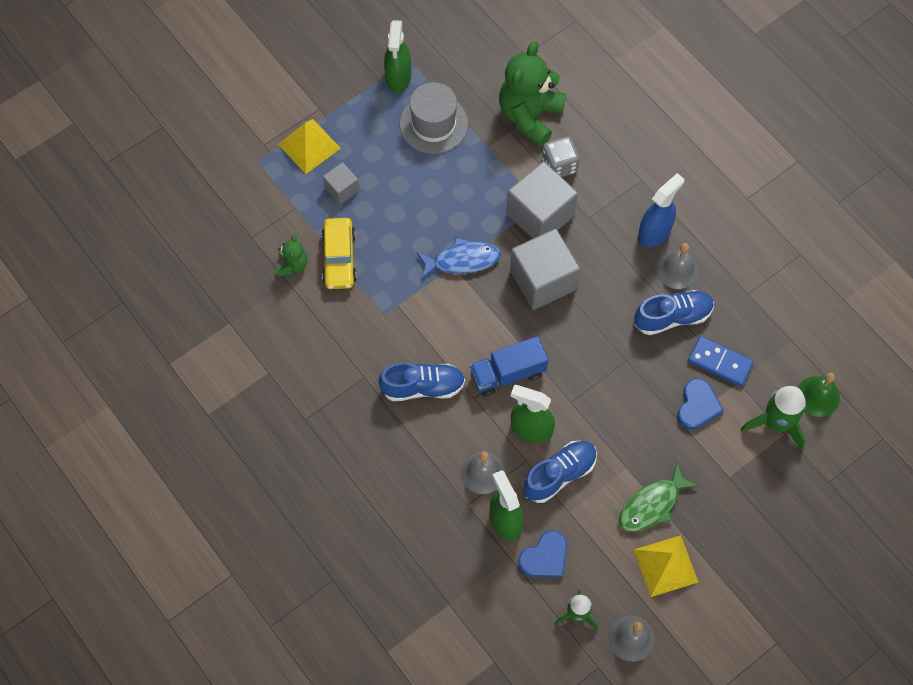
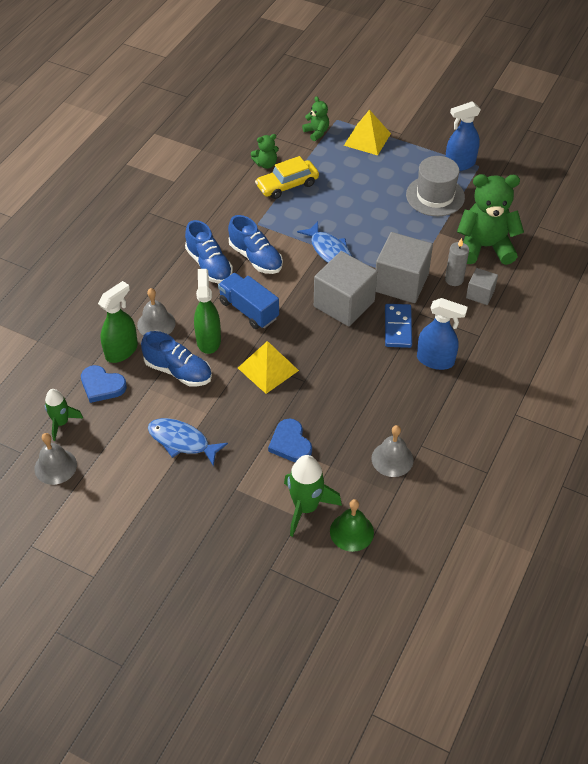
camera: 65 degrees right, 15 degrees down
(268, 191) = (316, 132): none -> green teddy bear
(342, 189) = (344, 167): grey cube -> grey cube (480, 294)
(398, 77) = (459, 164): green spray bottle -> blue spray bottle
(559, 165) = (454, 279): grey dice -> grey candle
(652, 504) = (182, 441): green fish -> blue fish
(665, 566) = (130, 469): yellow pyramid -> yellow pyramid (268, 369)
(672, 317) = (364, 398): blue shoe -> blue shoe (255, 258)
(677, 270) = (411, 387): grey bell -> grey bell (392, 459)
(697, 406) = (290, 443): blue heart -> blue heart turned 75 degrees clockwise
(720, 362) = (341, 446): blue domino -> blue domino (398, 327)

